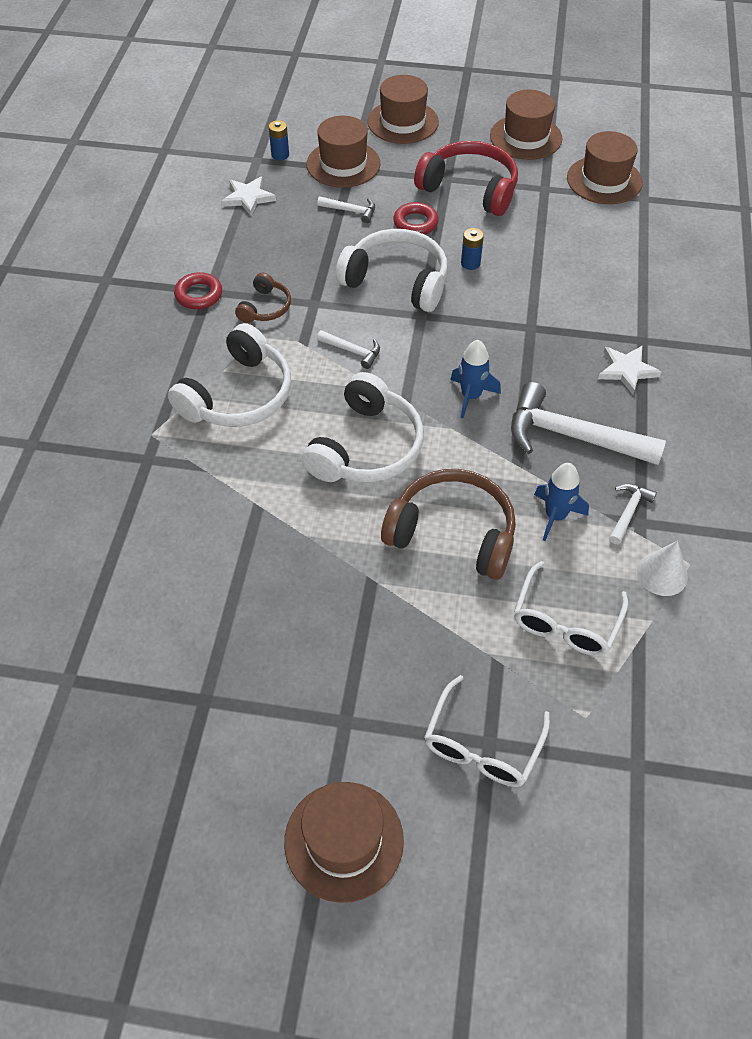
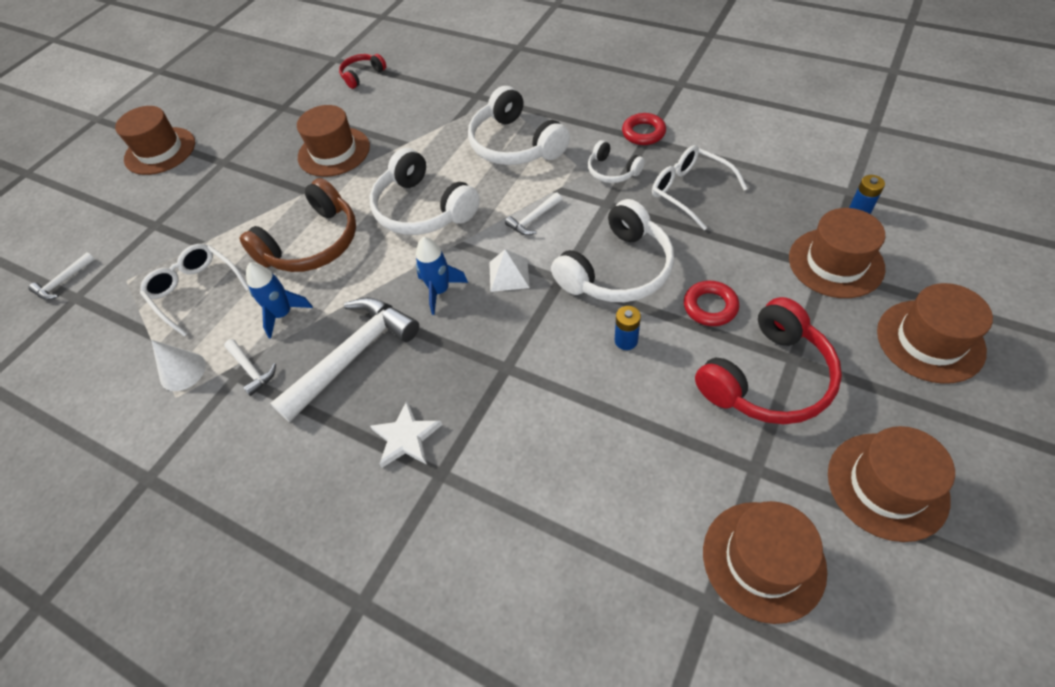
camera: 115 degrees right, 0 degrees up
(111, 618) = (362, 75): none -> red headphones
(248, 198) = (781, 178): white star -> none
(265, 307) = (612, 171): brown headphones -> white headphones
(291, 580) = (334, 152): none -> brown hat
(351, 211) = (743, 254): white hammer -> white hammer (63, 282)
(430, 351) = (509, 274): none -> white pyramid
(482, 745) = (156, 221): white glasses -> white glasses (689, 191)

